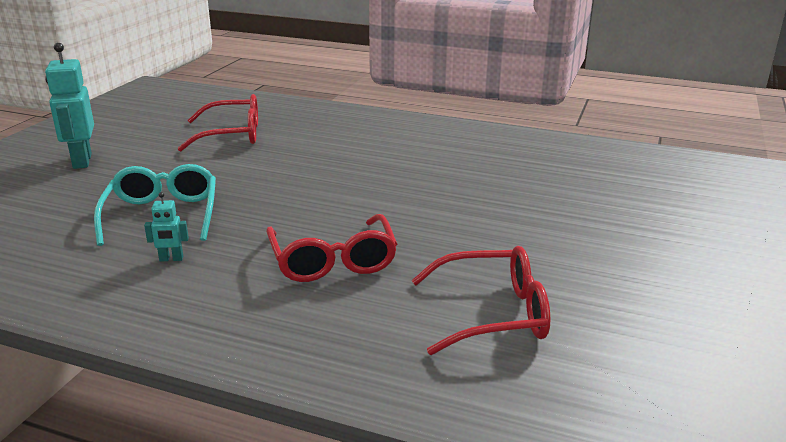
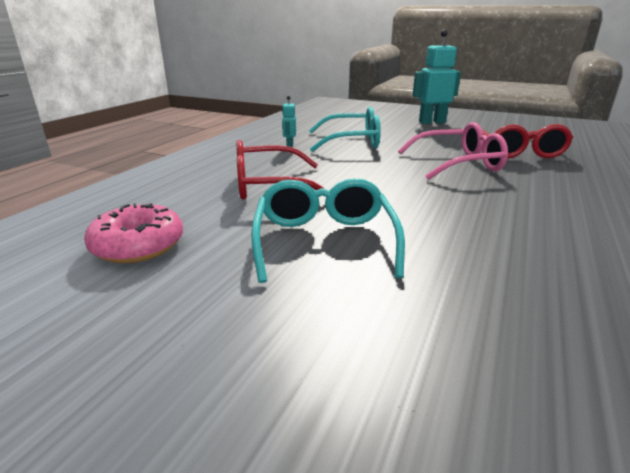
camera: 95 degrees right, 0 degrees up
(267, 163) = (458, 164): none -> pink glasses
(455, 226) = (324, 240): none -> turquoise glasses
(493, 314) = (138, 245): red glasses -> pink donut

